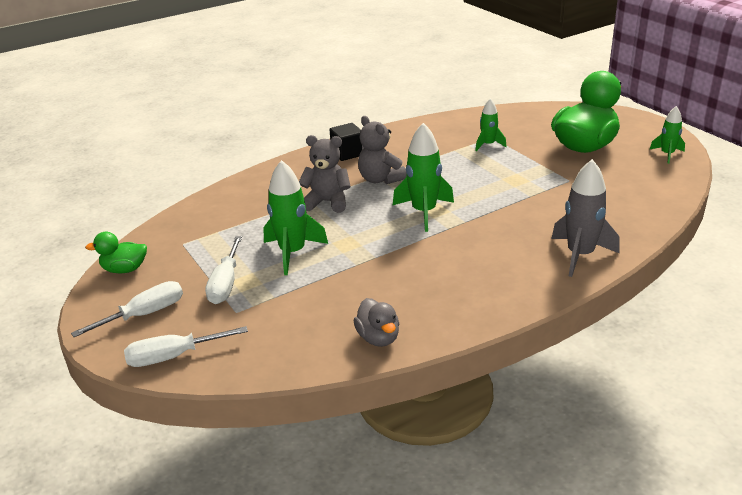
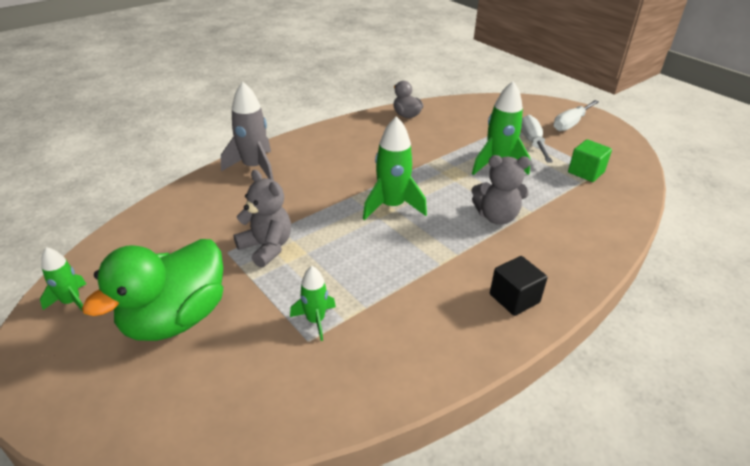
camera: 170 degrees right, 5 degrees up
(125, 269) = (623, 150): green duck -> none
(173, 356) = (527, 105): white screwdriver -> none
(200, 243) = (586, 172): none -> green cube
(380, 179) = (451, 250): grey teddy bear -> grey teddy bear (266, 247)

